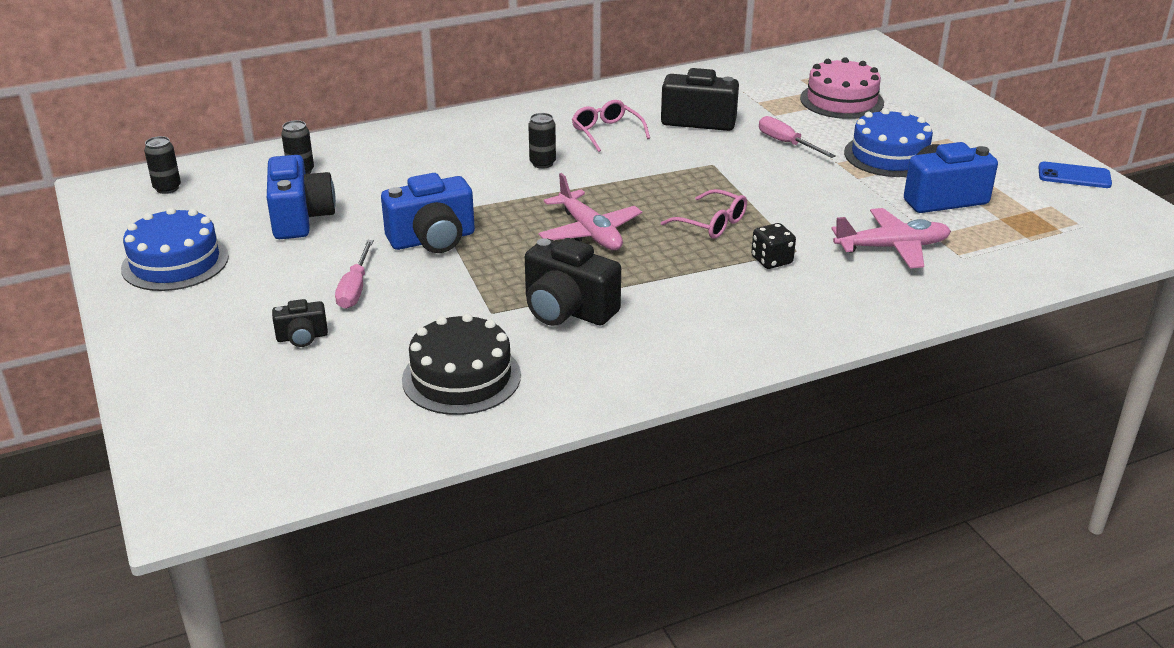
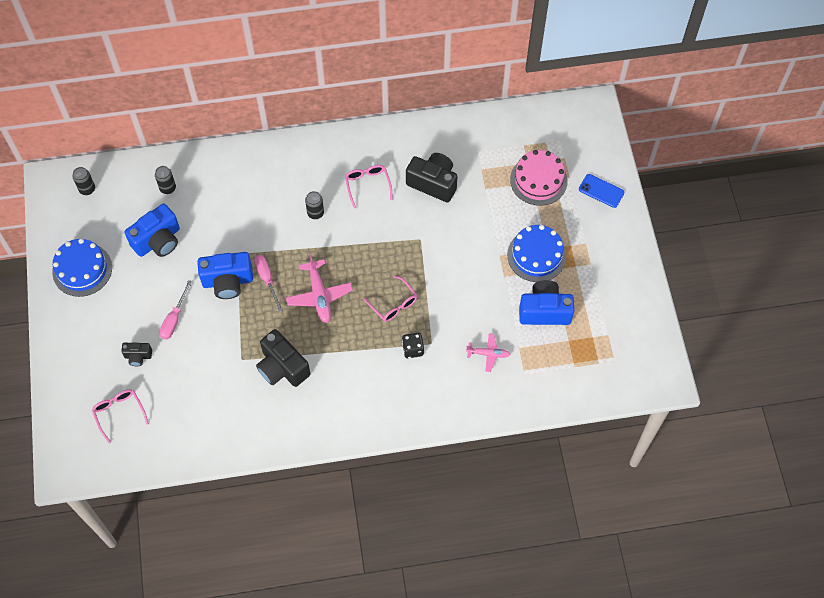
camera: 15 degrees right, 30 degrees up
(286, 408) = (119, 413): none -> pink glasses
(300, 218) = (158, 241): blue camera -> blue camera turned 45 degrees clockwise
(461, 377) = (211, 411): black cake -> none
(786, 143) = (477, 225): pink screwdriver -> pink screwdriver (267, 279)
(892, 247) = (488, 354): pink plane -> pink plane, size x0.61
(1074, 176) = (642, 306): blue phone -> blue phone (601, 191)

